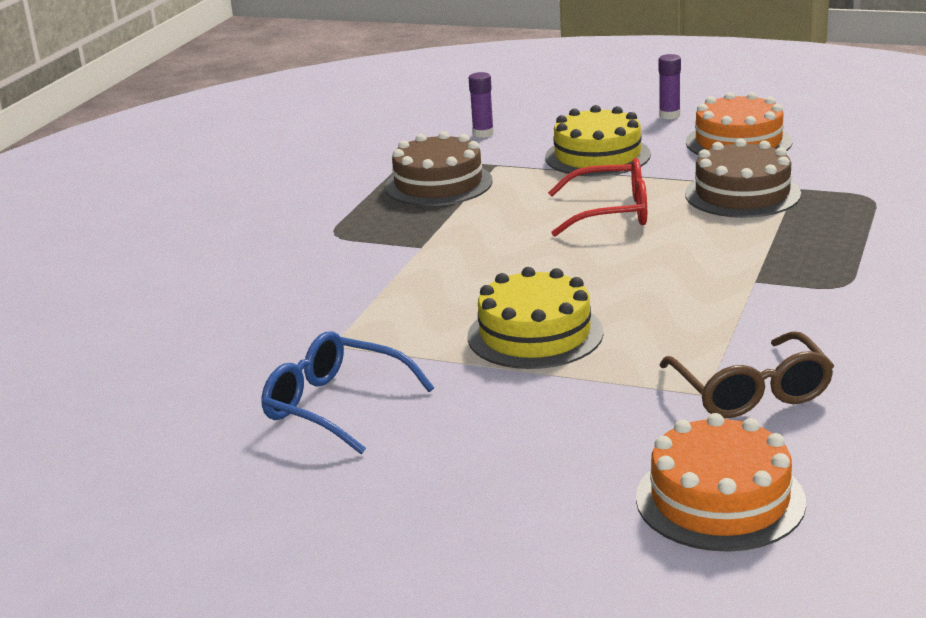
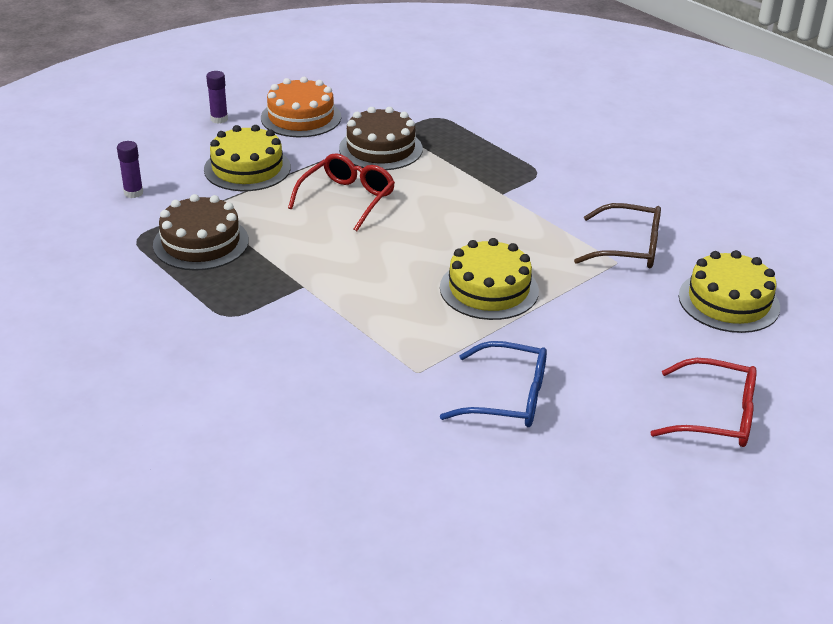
camera: 65 degrees left, 10 degrees up
(335, 406) = (507, 398): blue glasses -> blue glasses turned 135 degrees counterclockwise
(430, 554) = (715, 416): none -> red glasses
(720, 499) = (728, 301): orange cake -> yellow cake

